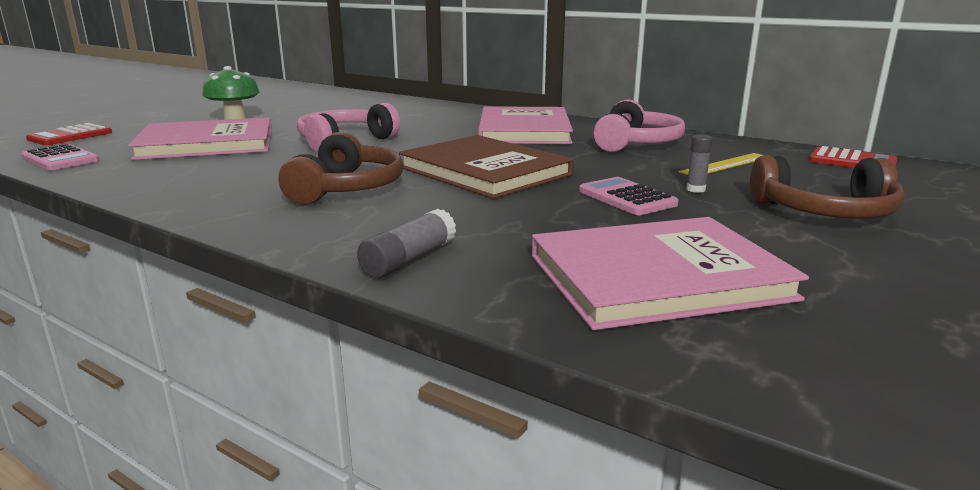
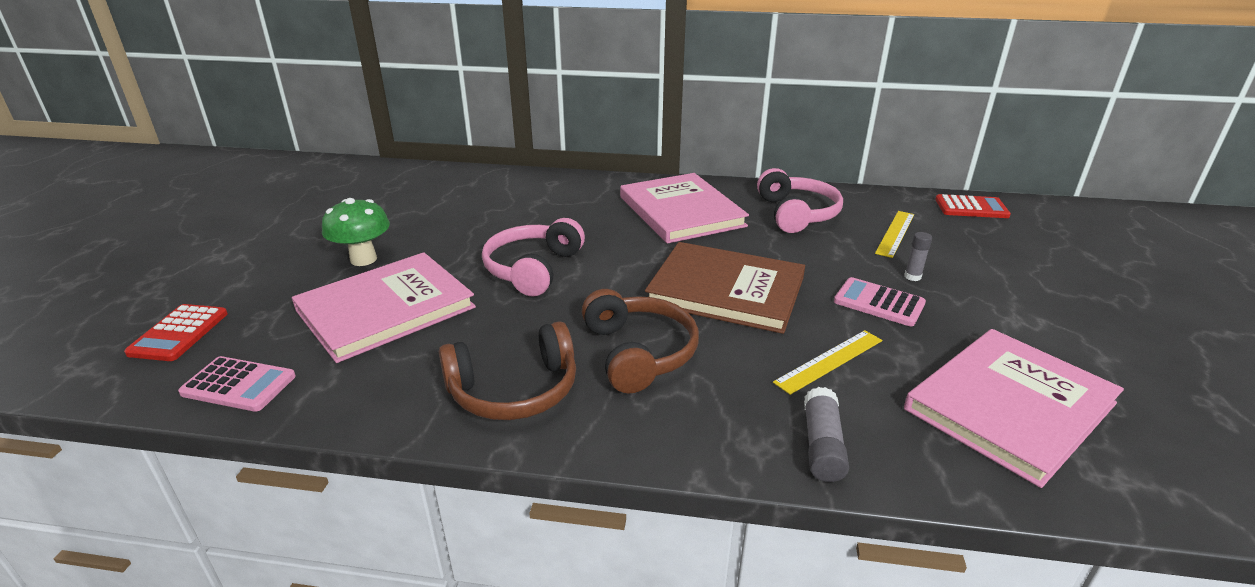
camera: 25 degrees left, 10 degrees up
(509, 219) = (829, 361): none -> yellow ruler
(825, 212) = (1021, 285): brown headphones -> brown headphones (514, 390)

